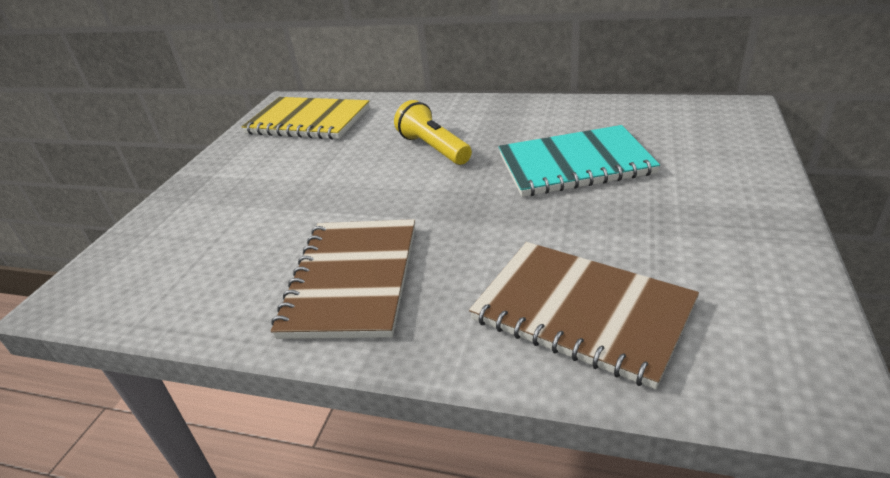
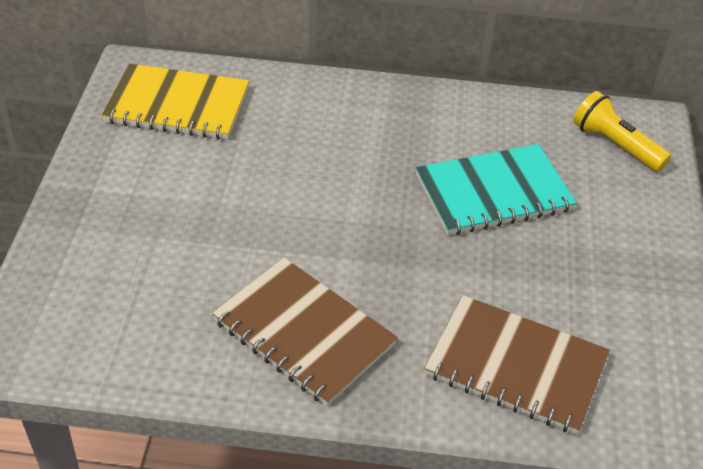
camera: 15 degrees left, 10 degrees up
(352, 279) = (304, 333): brown notebook -> brown notebook turned 45 degrees counterclockwise
(433, 148) = (341, 161): yellow flashlight -> yellow flashlight (615, 145)

